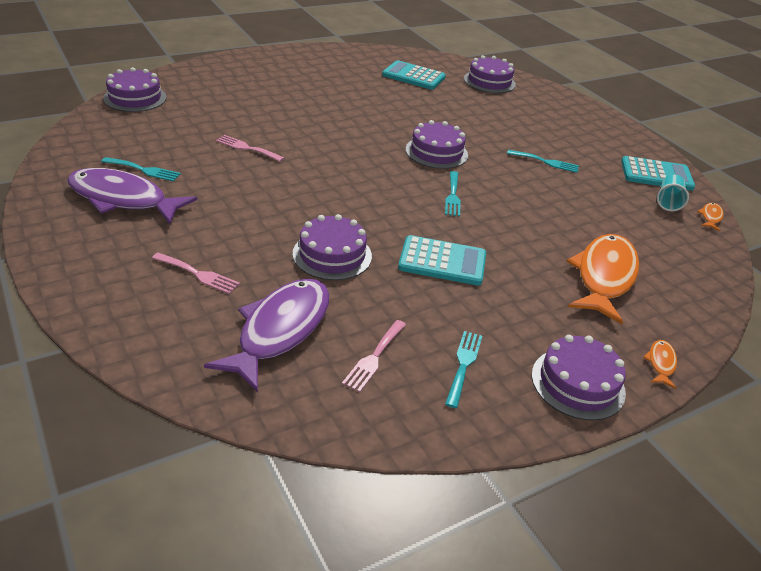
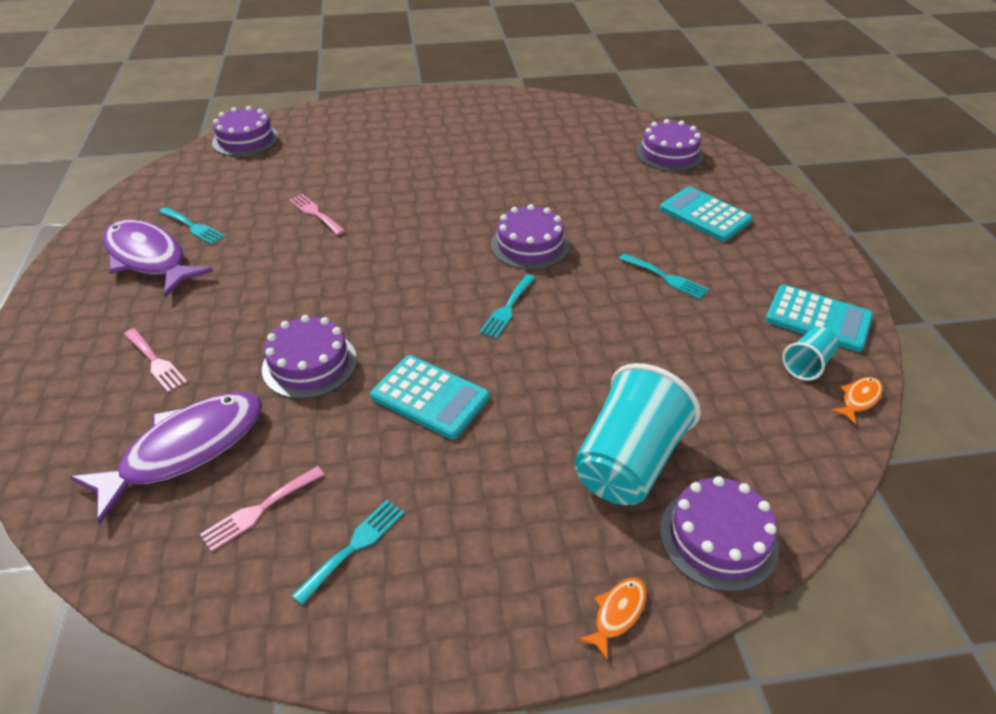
camera: 25 degrees right, 5 degrees up
(413, 76) = (574, 138): turquoise calculator -> turquoise calculator (705, 215)
(578, 383) = (479, 612): purple cake -> purple cake (718, 538)
(604, 277) = (628, 462): orange fish -> turquoise cup

